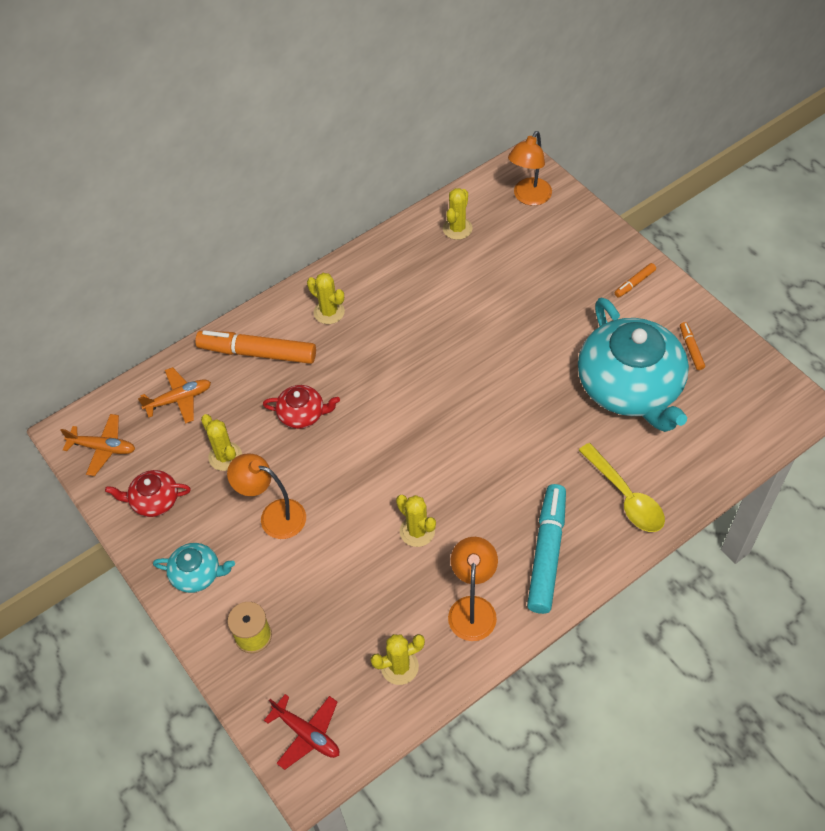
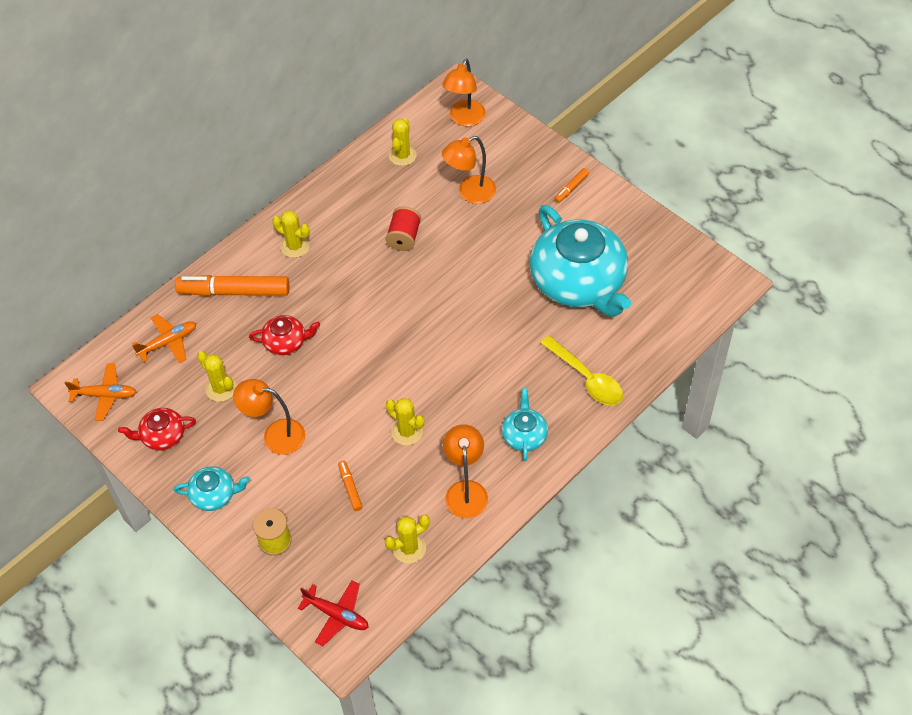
camera: 10 degrees left, 0 degrees up
(446, 316) = (404, 237): none -> red spool
(523, 276) = (470, 193): none -> orange lamp
(547, 553) = (524, 435): turquoise marker -> turquoise teapot
(691, 349) = (628, 241): orange marker -> orange marker (350, 488)

